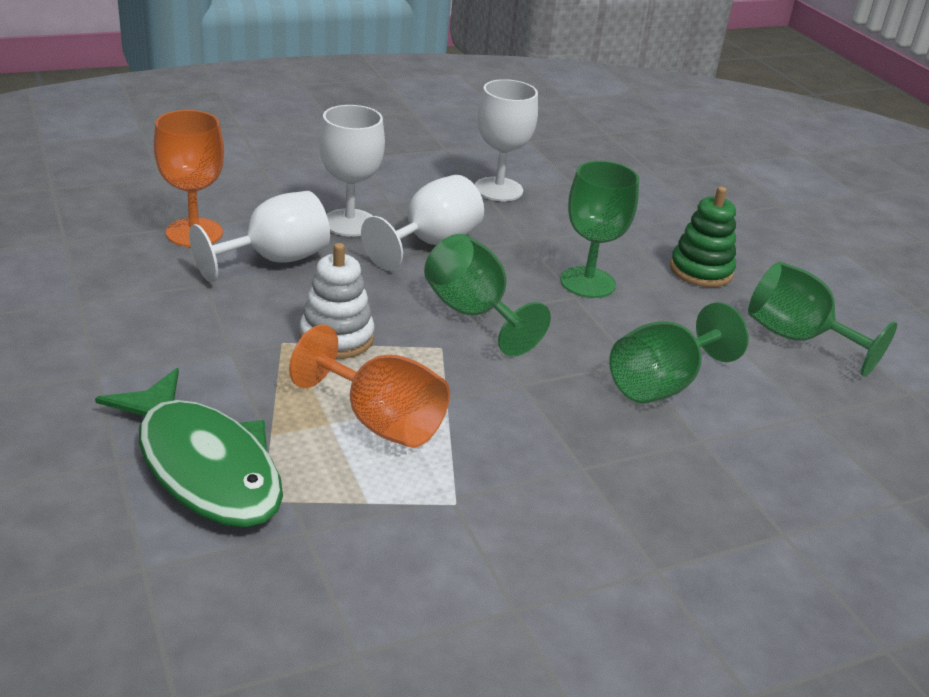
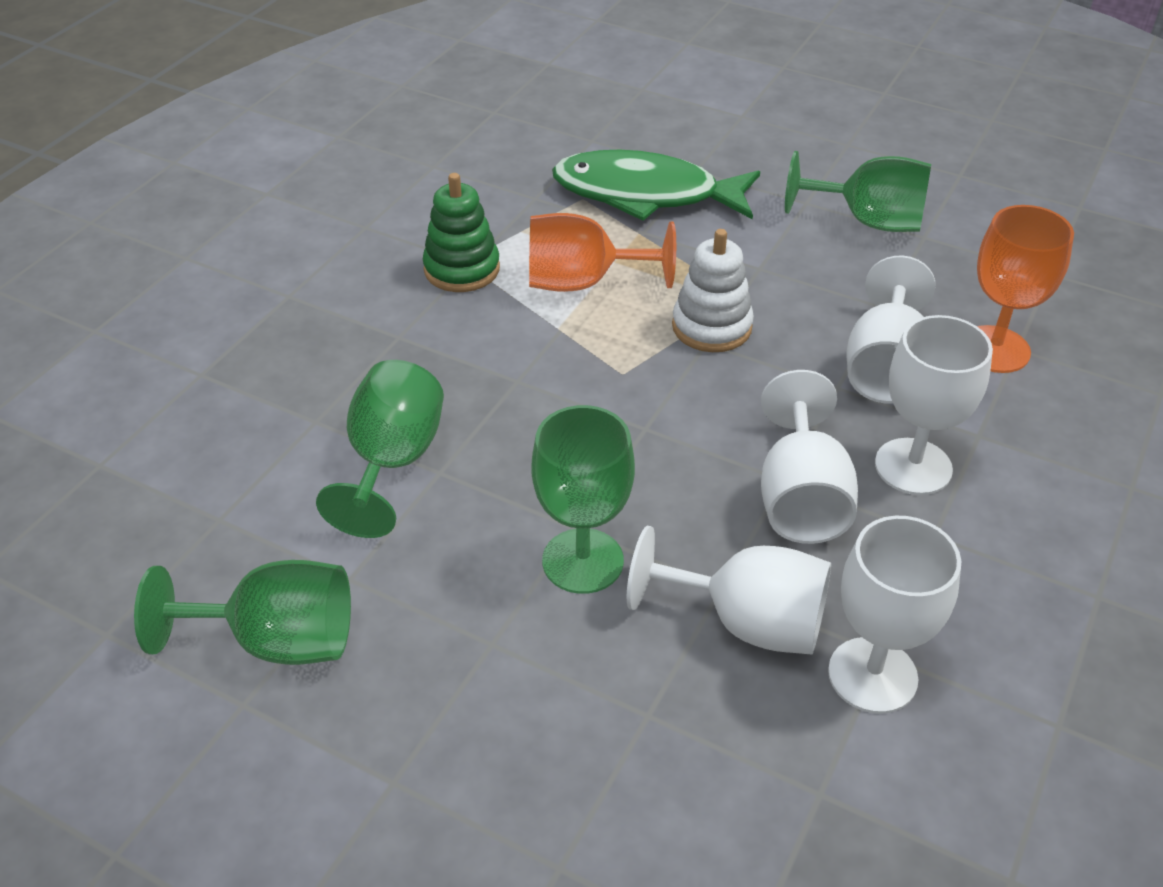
camera: 145 degrees right, 10 degrees up
(473, 314) = (642, 429): green goblet -> green goblet (868, 221)
(531, 226) = (746, 622): none -> white goblet
(701, 270) = (470, 697): green stacking toy -> green stacking toy (462, 269)

